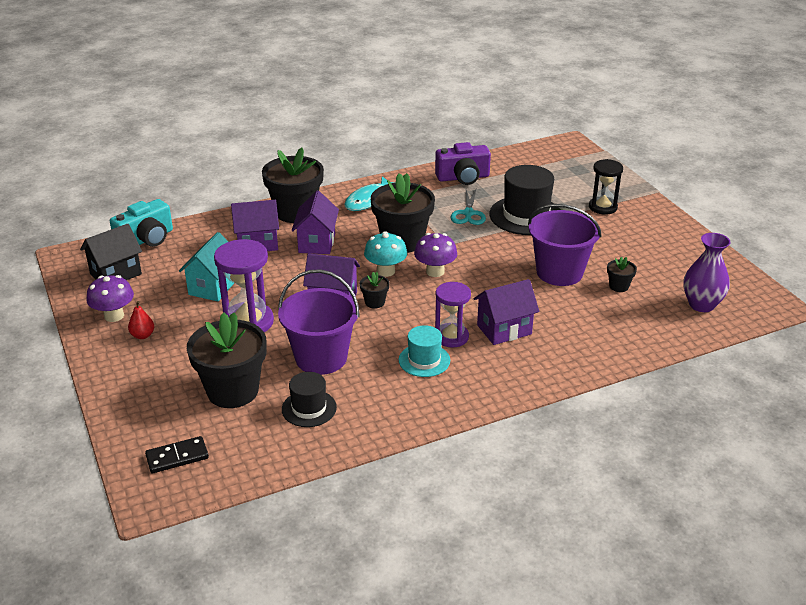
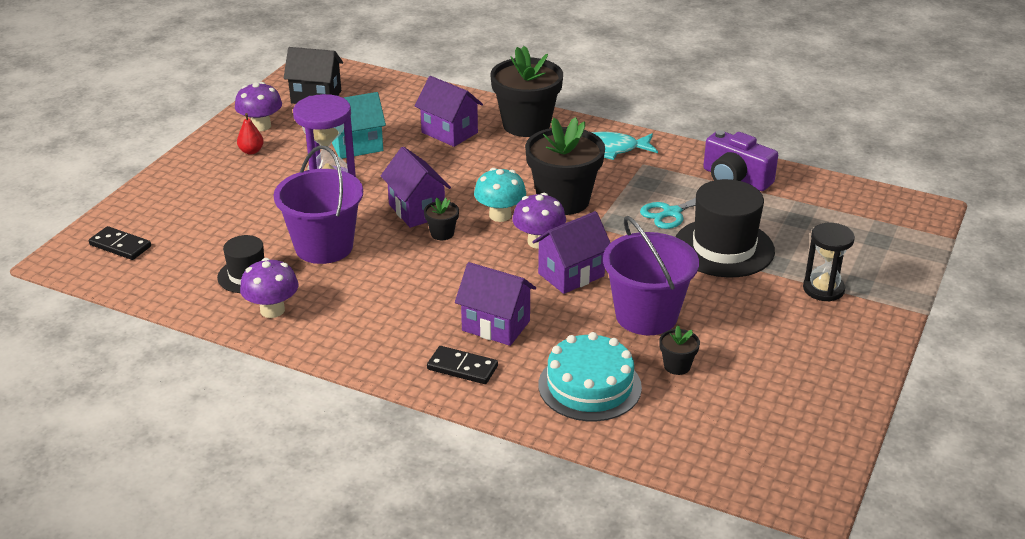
camera: 50 degrees right, 0 degrees up
(146, 239) = (382, 83): turquoise camera -> none
(233, 391) = (228, 228): black flower pot -> none
(317, 243) = (493, 159): purple house -> purple house (571, 275)
(368, 415) = (272, 310): none -> purple mushroom
(424, 360) = (387, 302): turquoise hat -> none
(451, 337) = (443, 300): purple hourglass -> none
(533, 363) = (462, 368): none -> black domino
(604, 325) = (589, 386): none -> turquoise cake
(701, 305) = (725, 440): purple vase -> none

